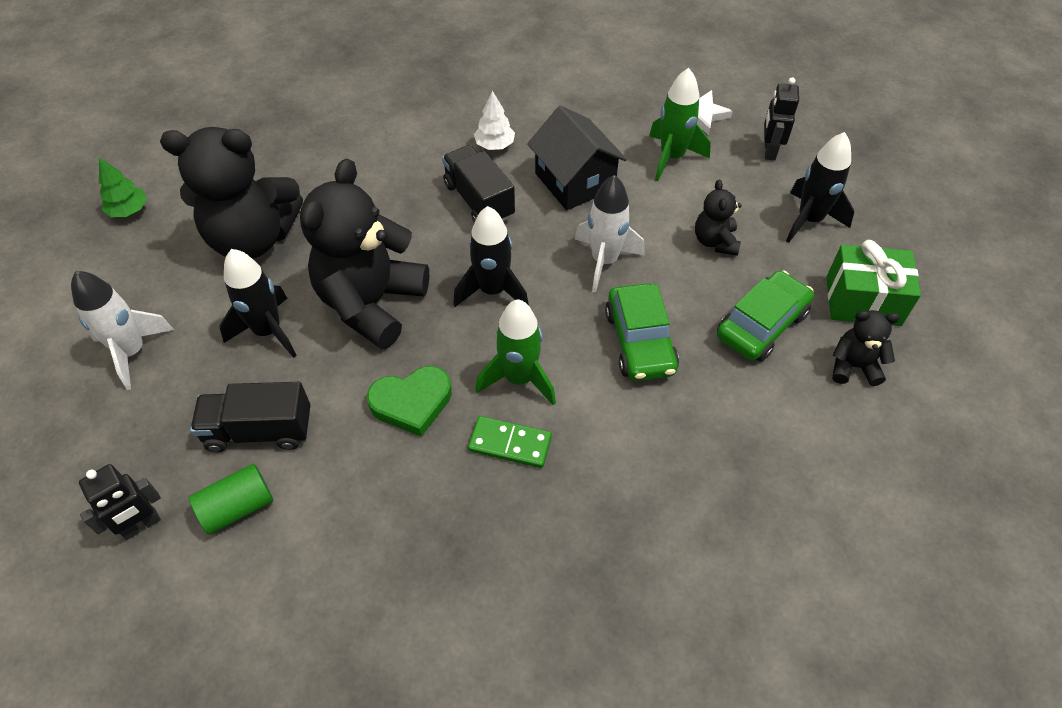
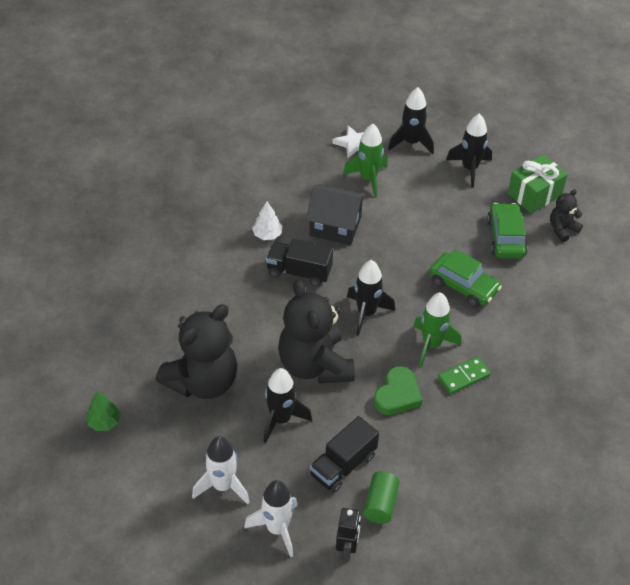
camera: 45 degrees left, 5 degrees down
(604, 261) = (401, 258): white rocket -> white rocket (277, 529)
(715, 241) = (440, 210): black teddy bear -> none
(769, 151) = (411, 142): black robot -> black rocket

